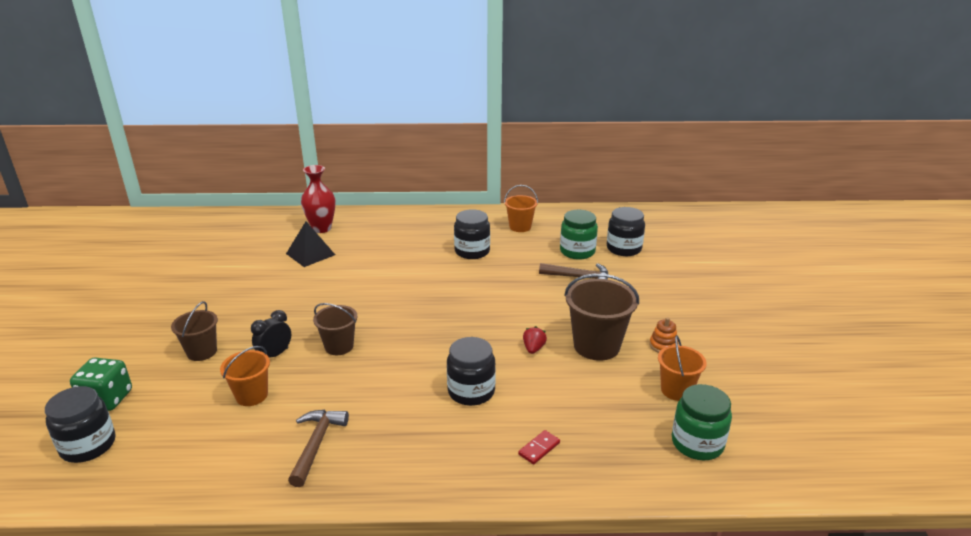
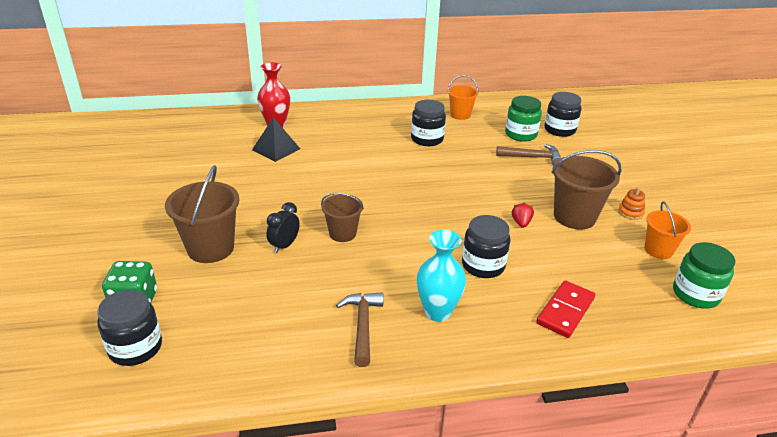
camera: 10 degrees left, 5 degrees up
(202, 352) = (210, 248): brown bucket -> brown bucket, size x1.62
(251, 395) = (279, 286): orange bucket -> none
(400, 437) = (437, 312): none -> turquoise vase
(539, 448) = (565, 311): red domino -> red domino, size x1.84

